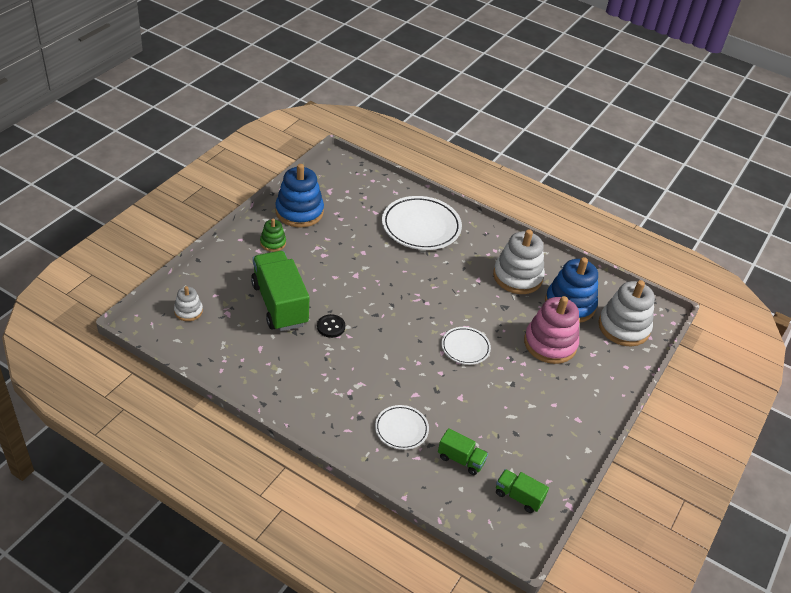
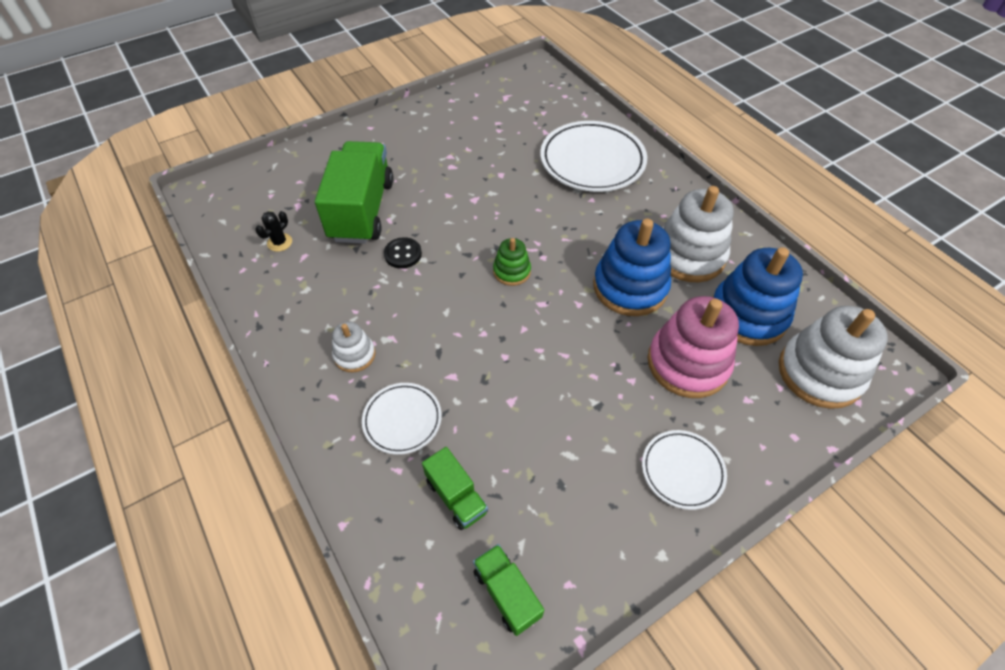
camera: 30 degrees right, 10 degrees up
(188, 311) = (258, 192): white stacking toy -> white stacking toy (354, 355)
(234, 343) = (279, 242): none -> black cactus
(273, 243) = (403, 139): green stacking toy -> green stacking toy (512, 271)
(299, 212) = (456, 112): blue stacking toy -> blue stacking toy (630, 287)
(465, 348) = (559, 332): white plate -> white plate (682, 471)

